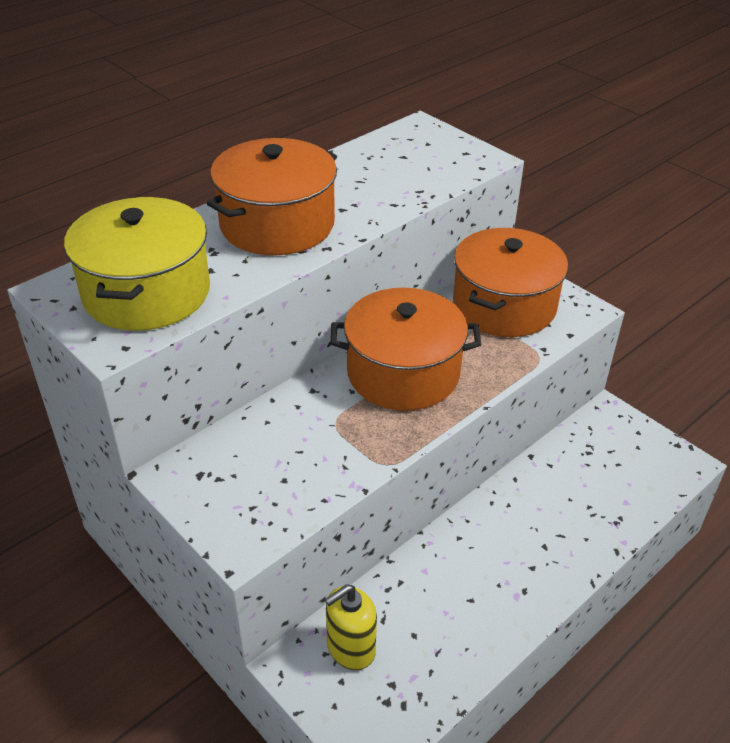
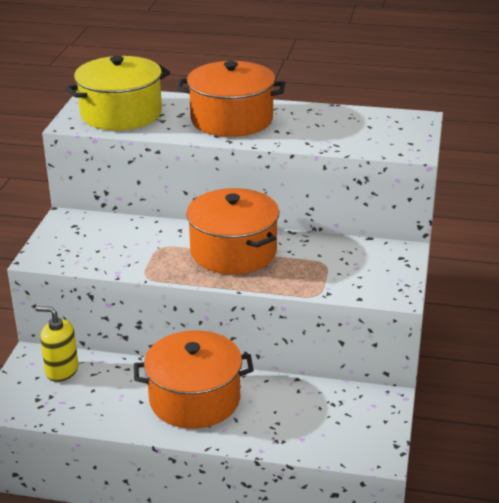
camera: 55 degrees right, 10 degrees down
(504, 306) = (354, 262): orange pot -> orange pot (195, 399)

